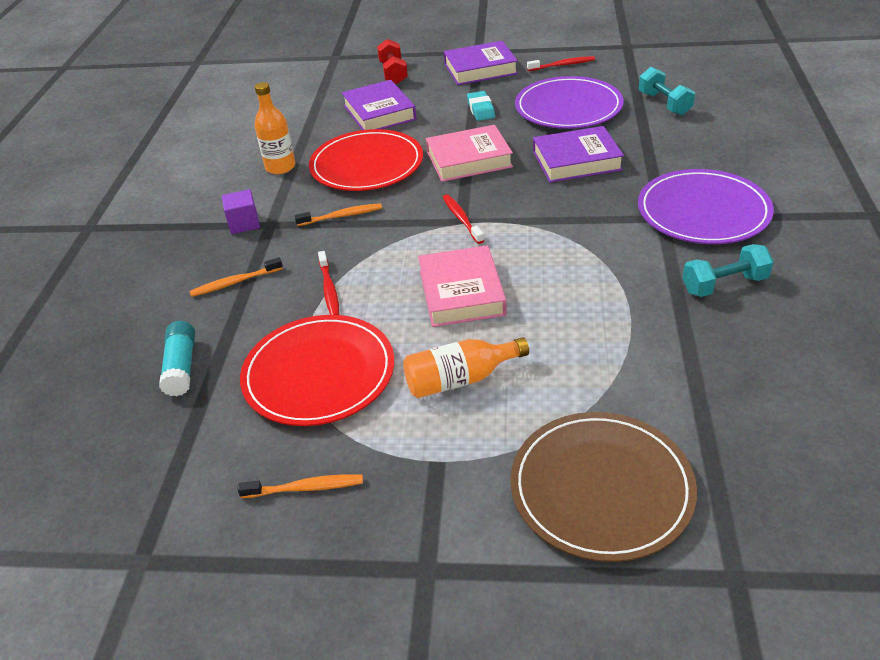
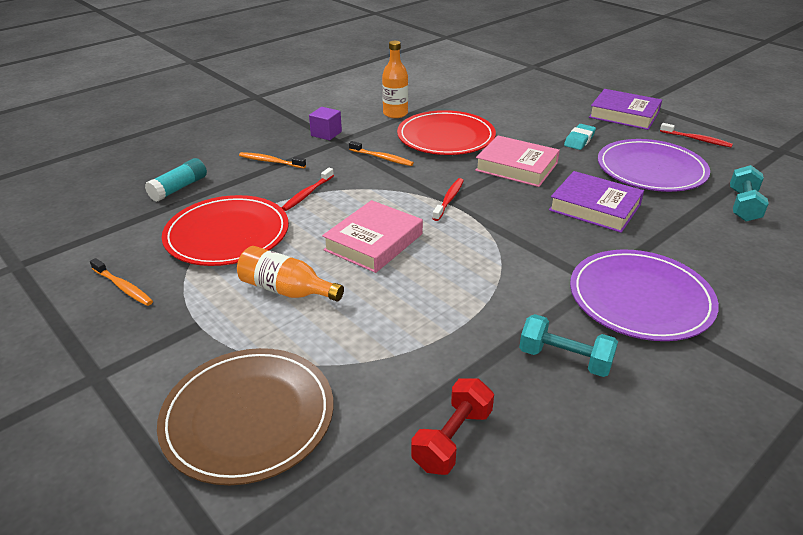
camera: 40 degrees right, 5 degrees down
(379, 112) = (506, 110): purple book -> none
(393, 73) = (555, 91): red dumbbell -> red dumbbell (452, 439)

